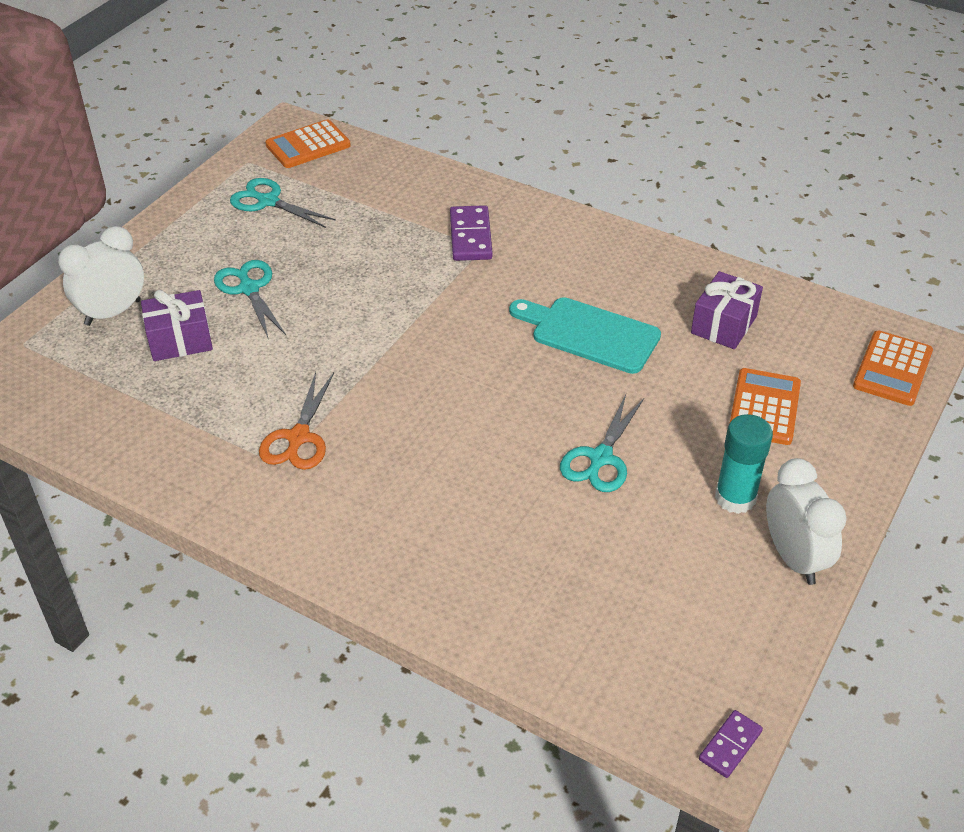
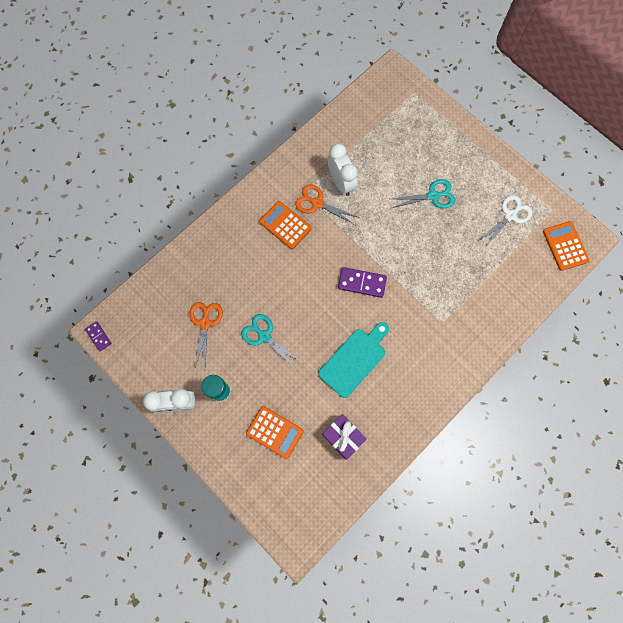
camera: 105 degrees right, 30 degrees up
(113, 312) = (428, 131): white clock -> white clock (341, 182)
(180, 340) = (400, 160): purple gift -> none
(268, 201) = (510, 215): turquoise scissors -> white scissors
(471, 236) = (454, 319): purple domino -> purple domino (362, 283)
(614, 555) = (205, 323): none -> orange scissors
(892, 369) = (283, 518): orange calculator -> orange calculator (285, 225)

